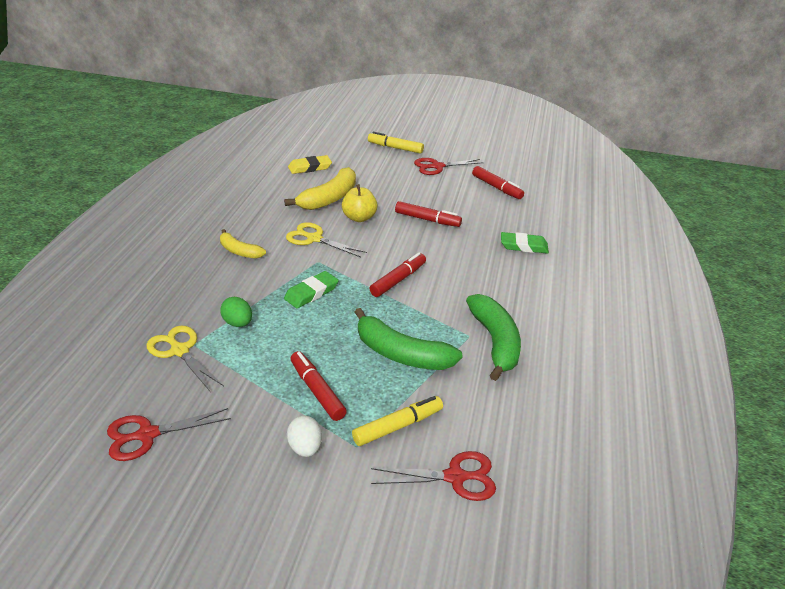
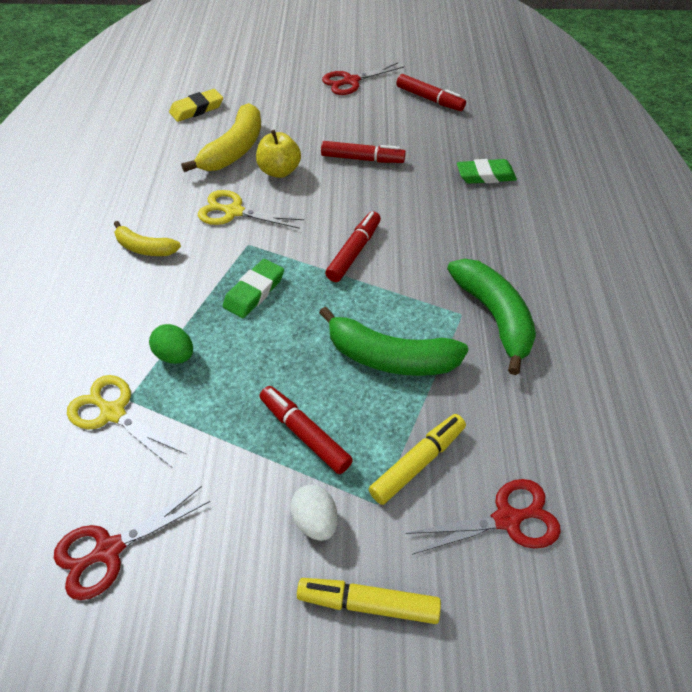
camera: 10 degrees left, 15 degrees up
(395, 148) = (292, 63): yellow marker -> yellow marker (368, 603)

